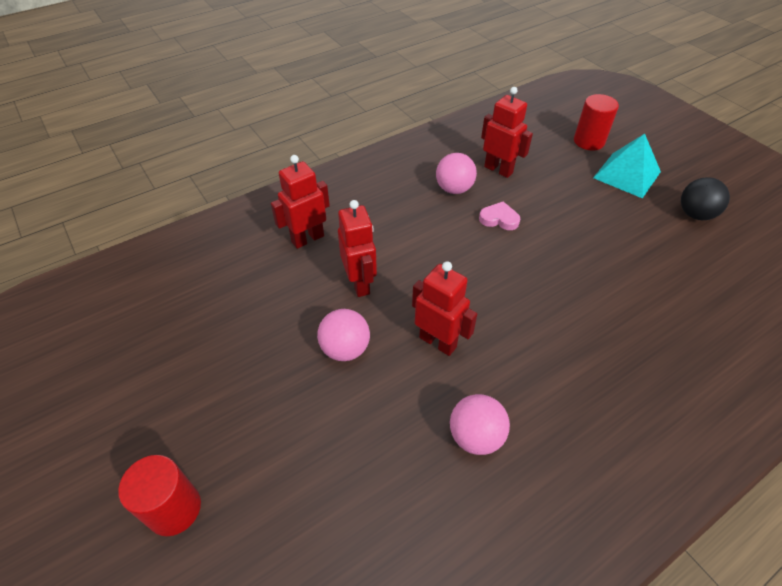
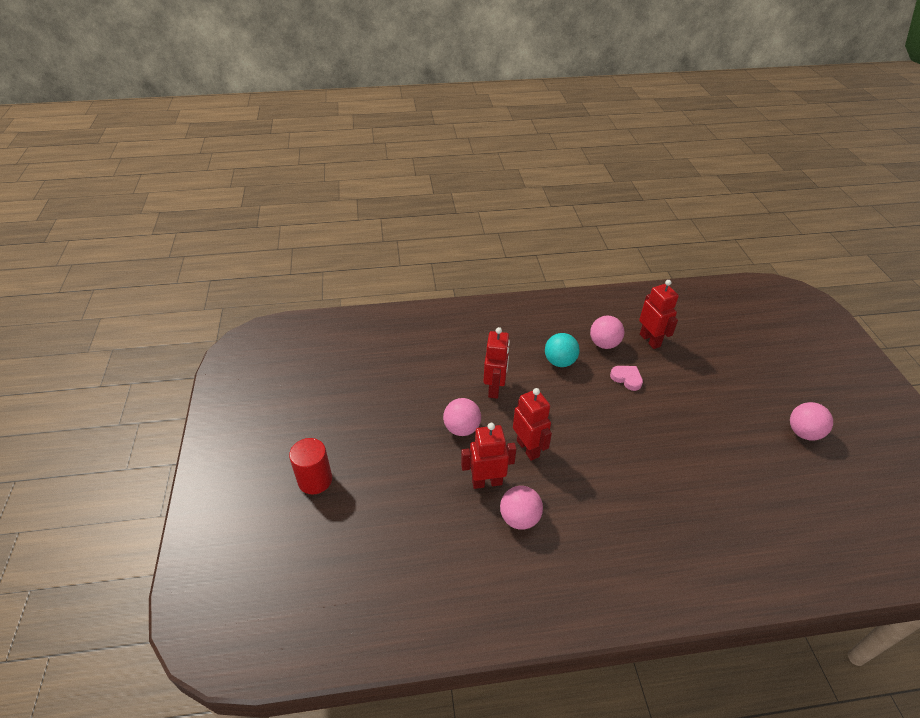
camera: 25 degrees right, 5 degrees down
(307, 239) = (474, 344): red robot -> red robot (487, 482)
(417, 225) = (559, 361): none -> turquoise ball
(589, 141) = (746, 341): red cylinder -> none
(626, 174) = (762, 380): turquoise pyramid -> none
(695, 214) = (803, 432): black ball -> pink ball

